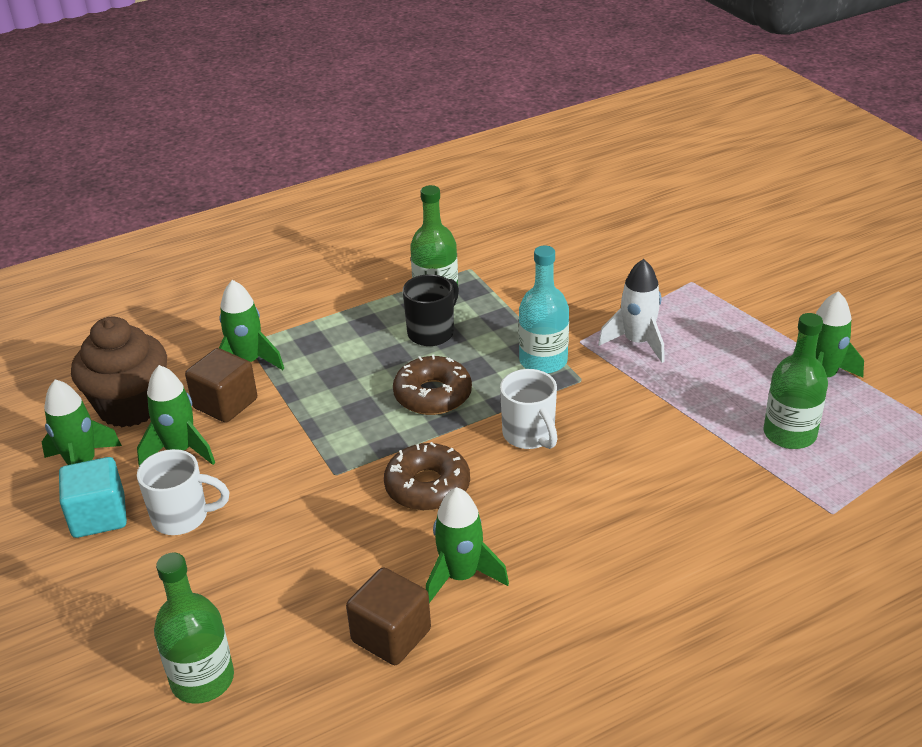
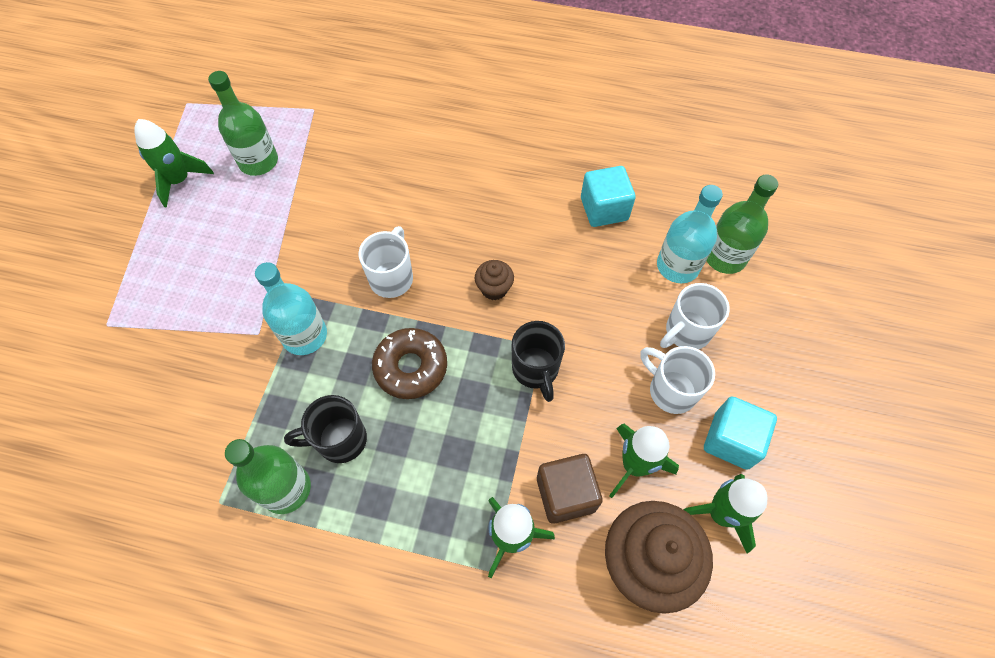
camera: 140 degrees left, 25 degrees up
(199, 573) = (686, 332): none -> white mug
(253, 631) = (677, 266): none -> turquoise bottle
(324, 456) = (536, 370): none -> black mug
(391, 635) = (604, 209): brown cube -> turquoise cube
(427, 486) = (494, 289): brown donut -> brown cupcake
(461, 576) = (535, 215): green rocket -> none
(637, 342) = (227, 298): white rocket -> none

